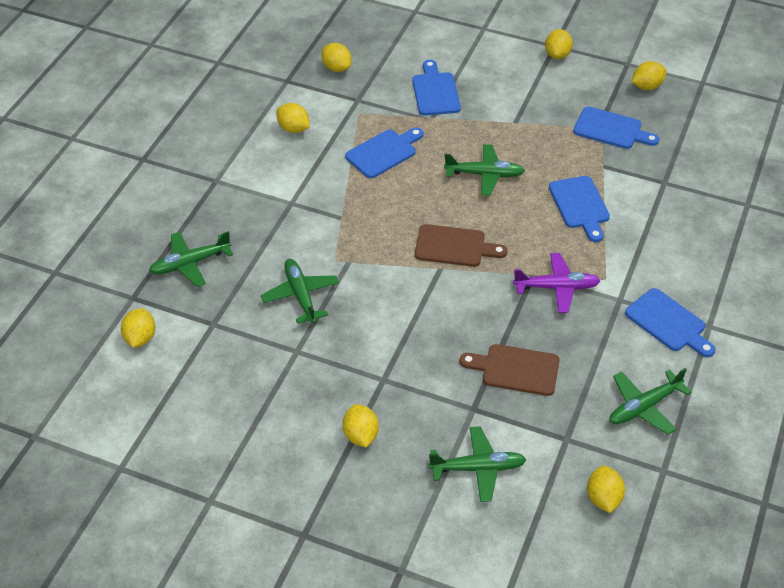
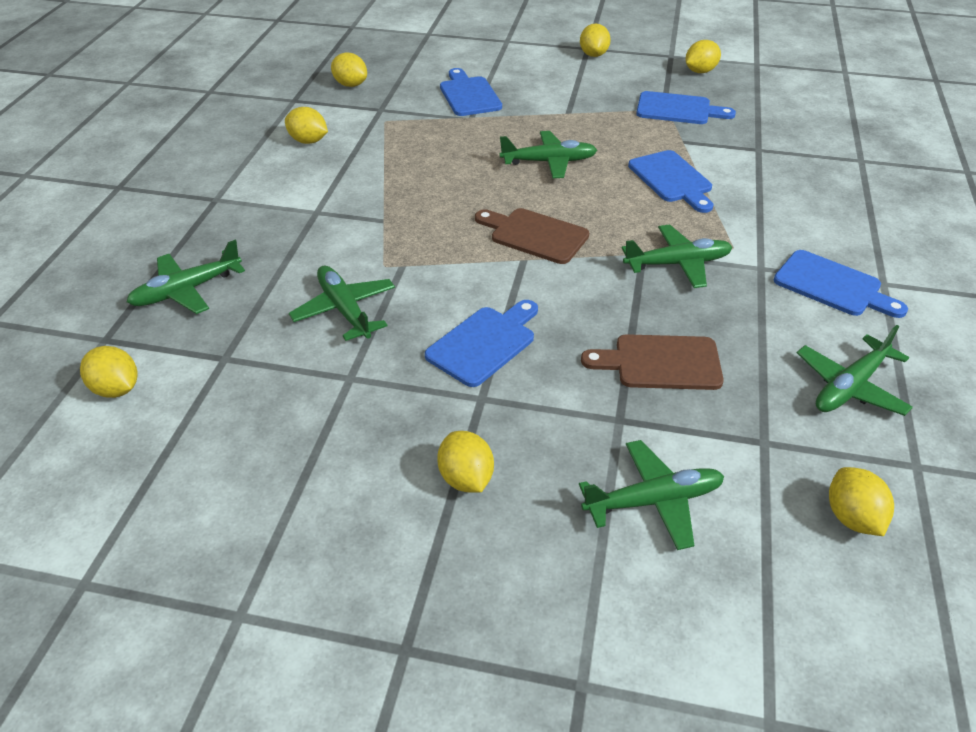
camera: 10 degrees left, 5 degrees down
(140, 338) = (116, 389): yellow lemon -> yellow lemon turned 45 degrees counterclockwise
(384, 152) = (422, 153): blue cutting board -> blue cutting board (484, 343)
(454, 246) = (534, 235): brown cutting board -> brown cutting board turned 150 degrees counterclockwise
(556, 288) = (677, 264): purple plane -> green plane

